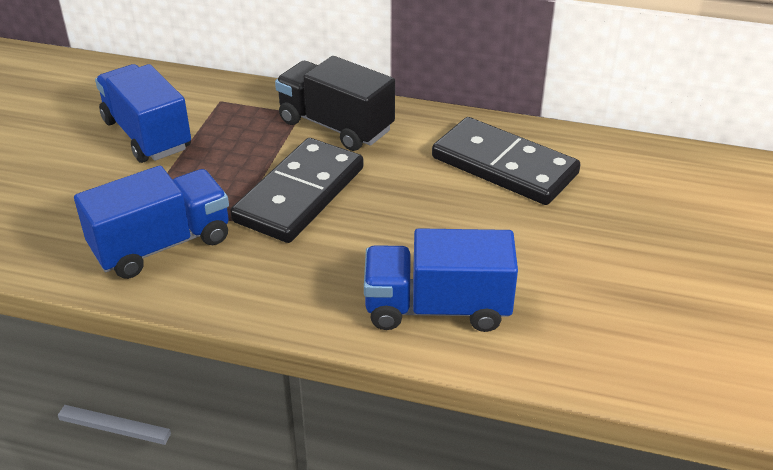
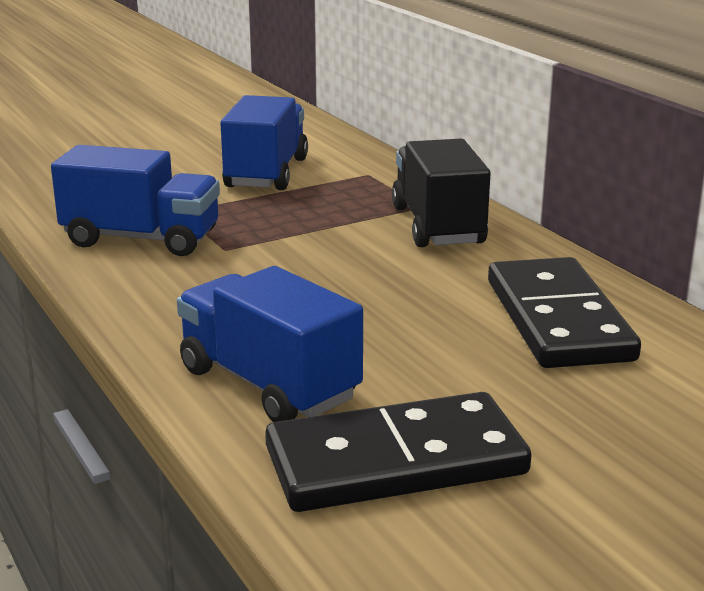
camera: 45 degrees right, 15 degrees down
(300, 195) = (310, 256): black domino -> black domino (396, 462)

